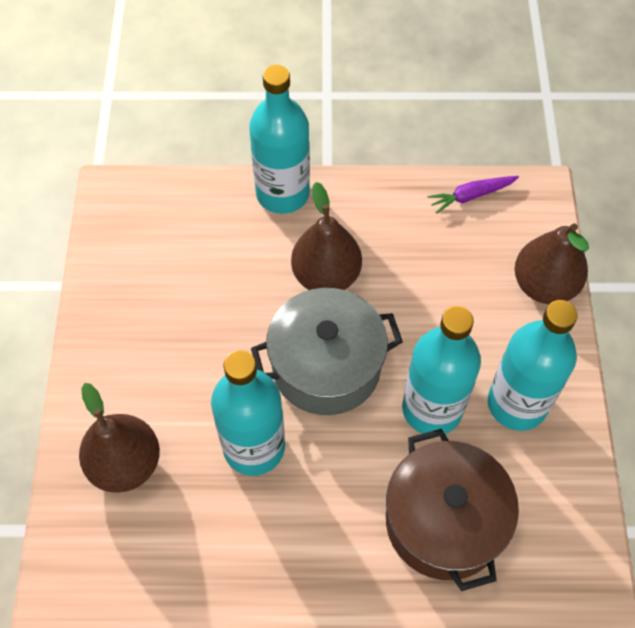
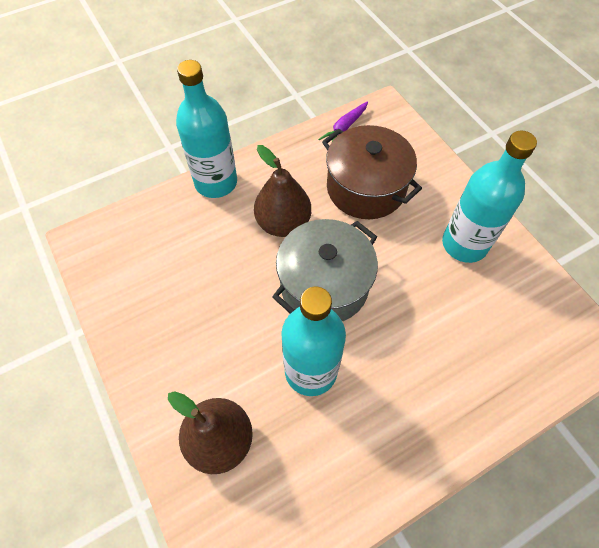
camera: 30 degrees left, 0 degrees up
(432, 409) = (414, 276): turquoise bottle -> none
(444, 522) = (475, 348): brown pot -> brown pot (366, 188)
(544, 285) = (427, 162): brown pear -> none

